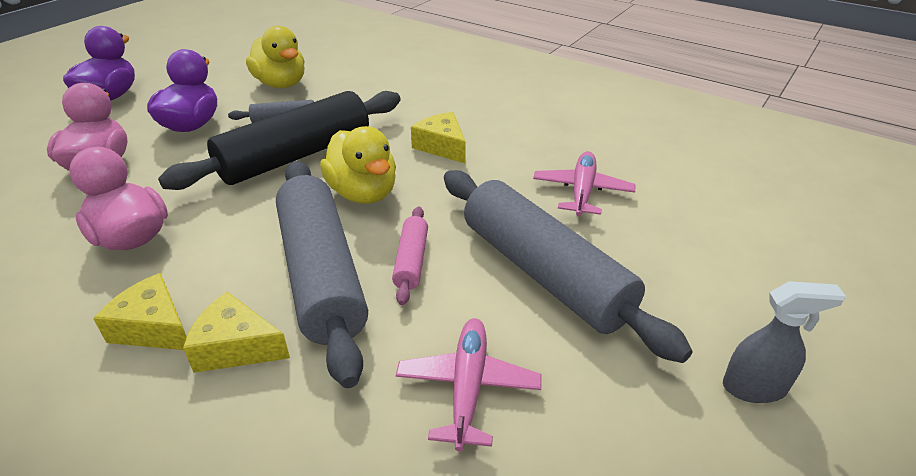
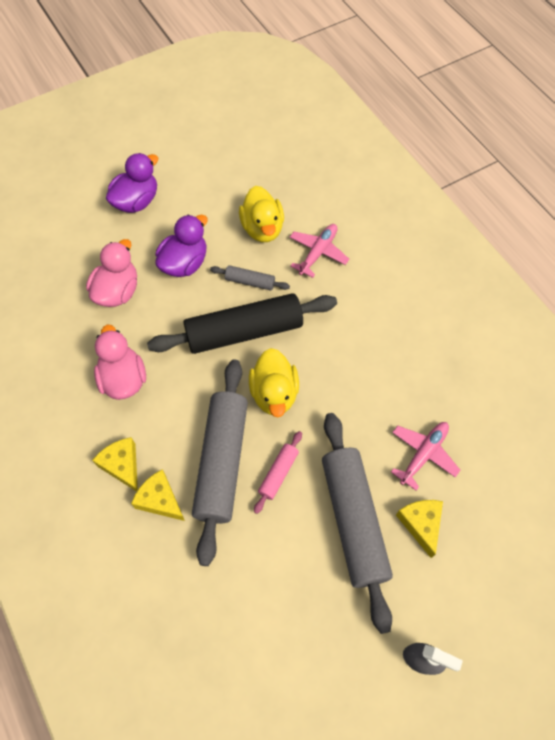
camera: 25 degrees right, 25 degrees up
(442, 146) = (349, 361): yellow cheese -> yellow cheese (421, 524)
(468, 386) = (267, 584): pink plane -> pink plane (318, 252)

